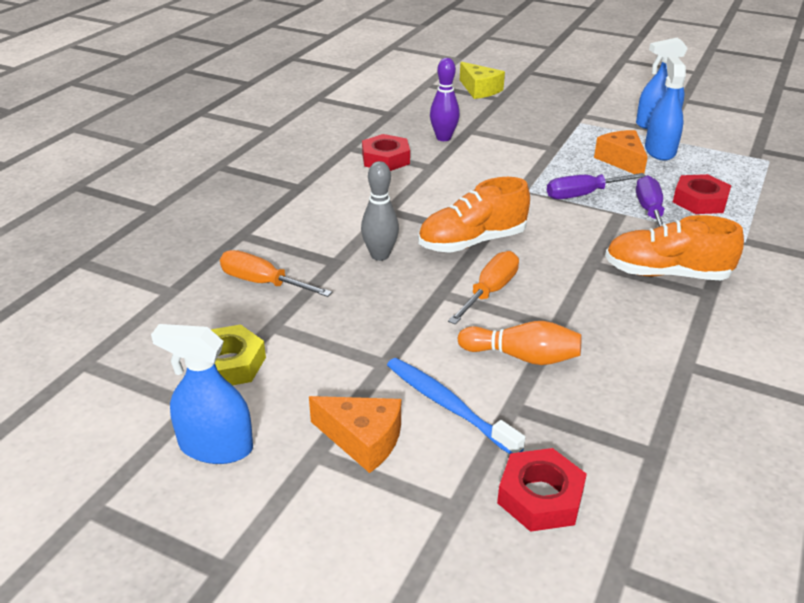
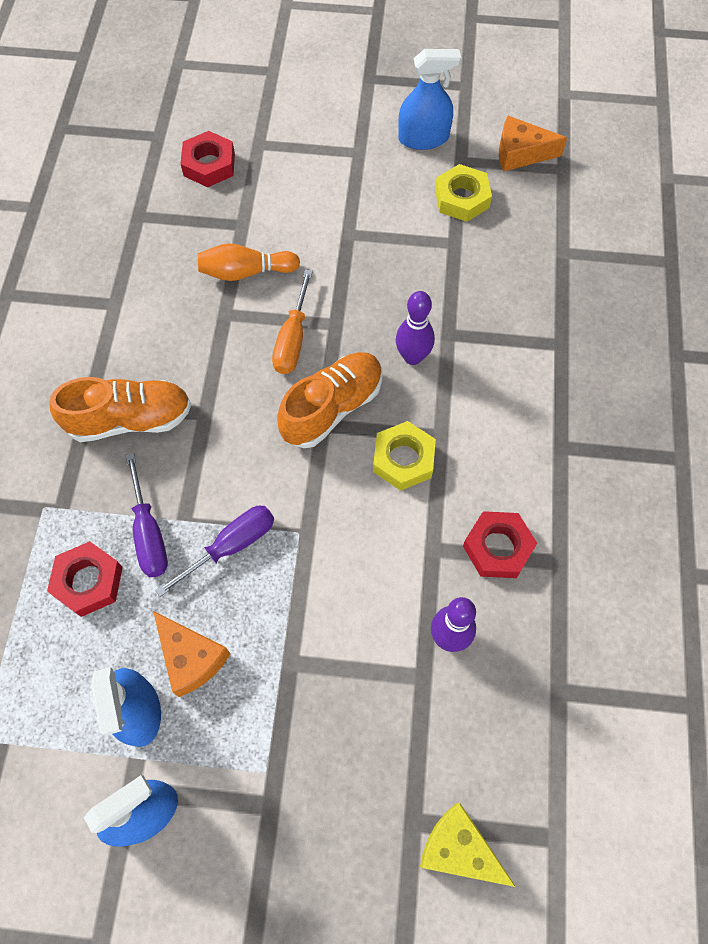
camera: 160 degrees right, 30 degrees up
(263, 283) = (494, 286): orange screwdriver -> none
(363, 440) = (334, 169): orange cheese -> orange cheese (520, 153)
(380, 255) = (412, 357): grey bowling pin -> purple bowling pin
(427, 205) = (403, 459): none -> yellow nut
(448, 406) = (287, 211): blue toothbrush -> none

